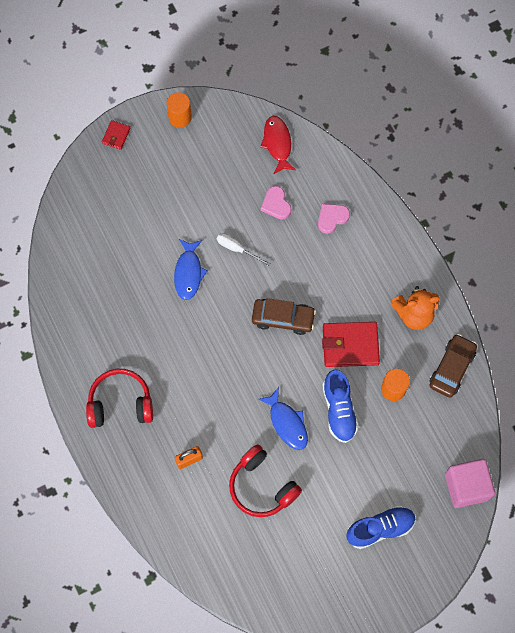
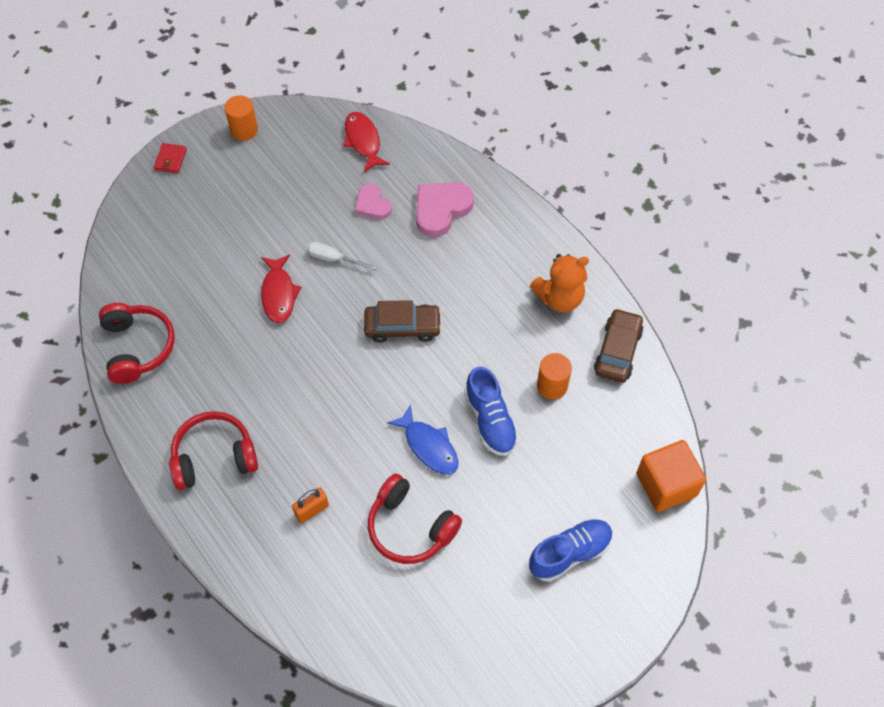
camera: 10 degrees left, 10 degrees down
(72, 301) = (138, 347): none -> red headphones
(188, 273) = (279, 294): blue fish -> red fish
(332, 218) = (441, 209): pink heart -> pink heart, size x1.60
(350, 345) = (490, 344): red wallet -> none
(466, 486) = (666, 485): pink cube -> orange cube

